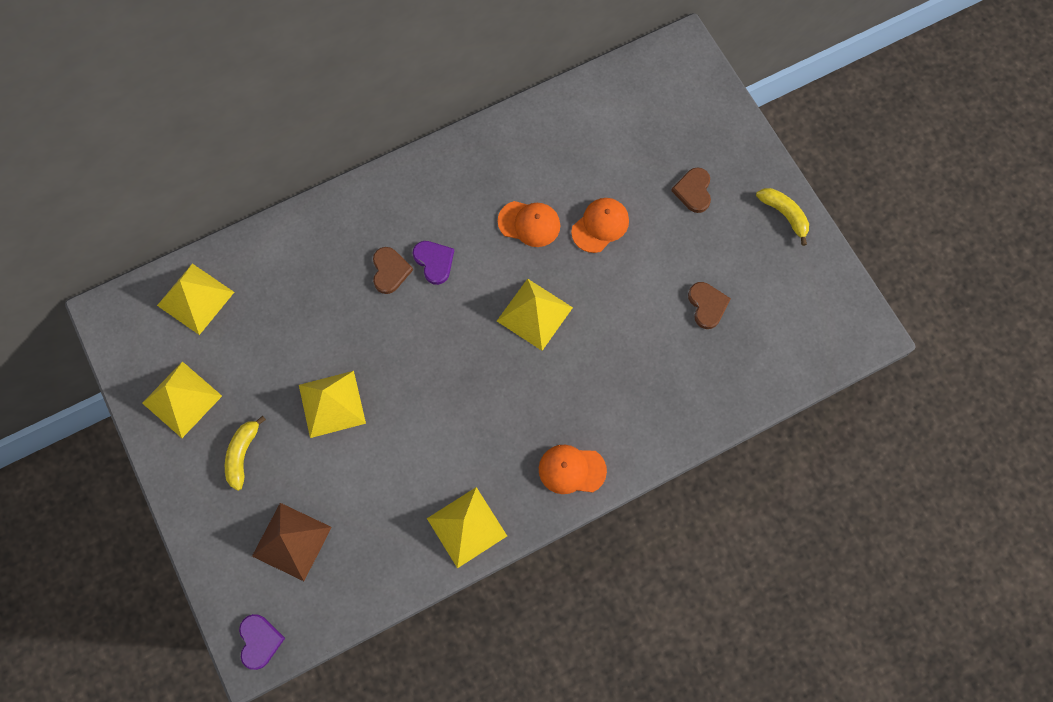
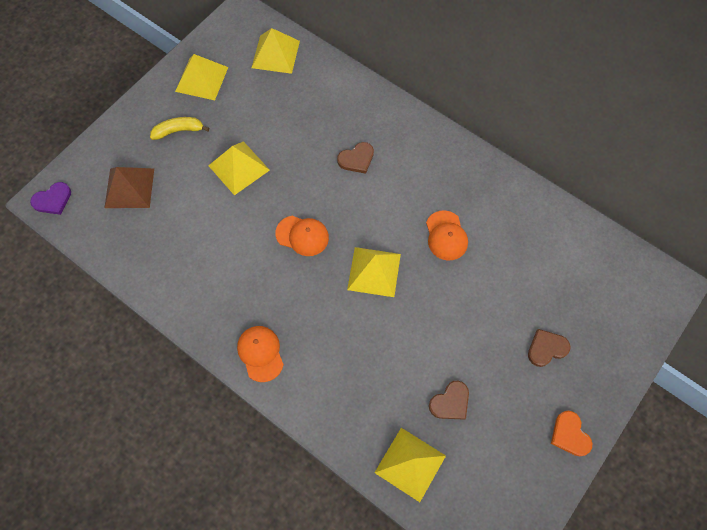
camera: 65 degrees right, 5 degrees down
(434, 262) = (379, 184): purple heart -> none
(467, 527) = (184, 297): yellow pyramid -> yellow pyramid (410, 464)
(600, 226) = (474, 288): orange cap -> orange cap (302, 235)
(784, 215) = (570, 435): yellow banana -> orange heart

